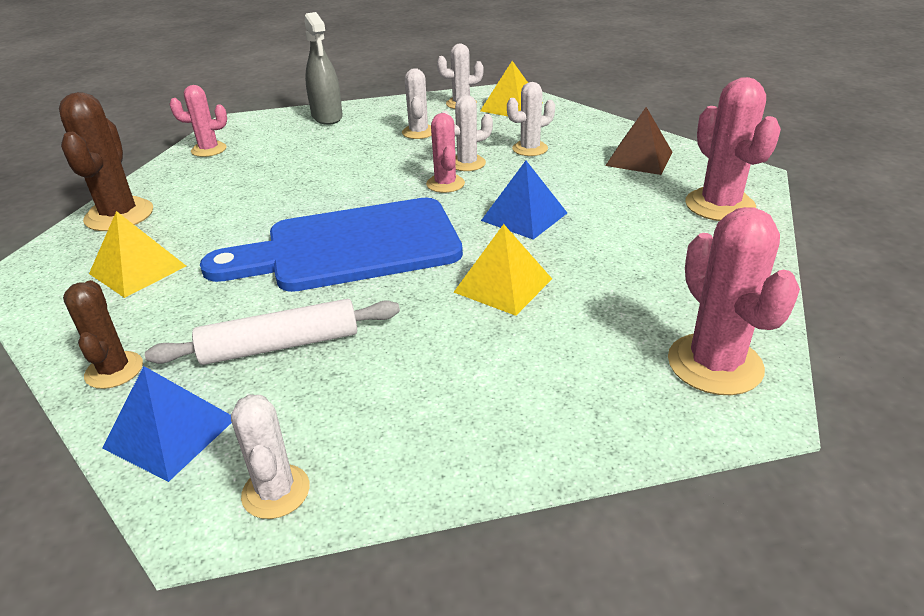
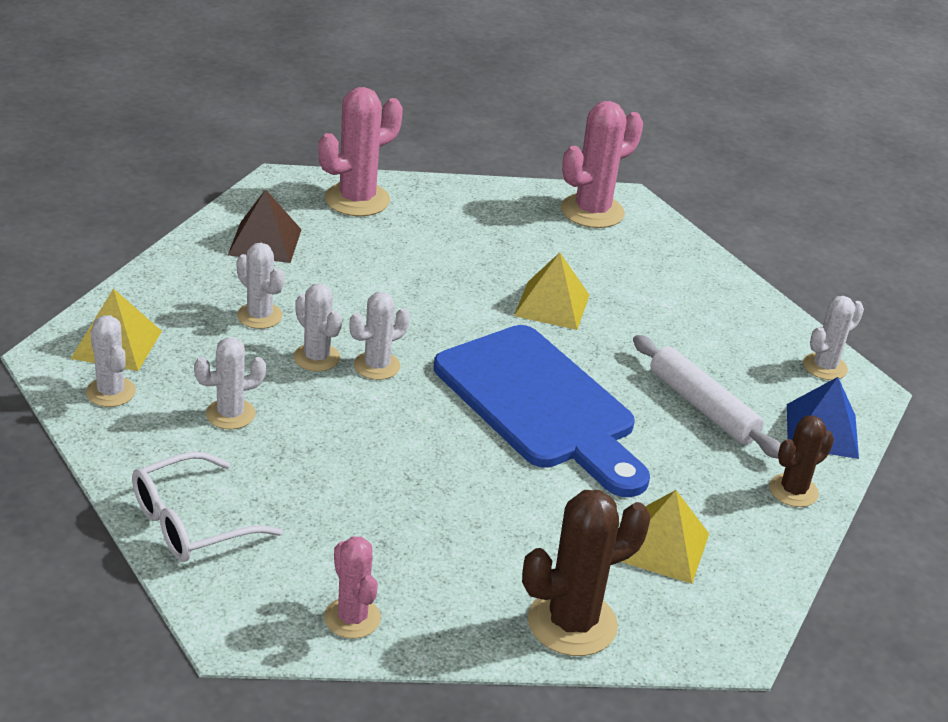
camera: 115 degrees left, 0 degrees up
(327, 117) = (190, 523): grey spray bottle -> white glasses
(445, 184) = (377, 366): pink cactus -> white cactus
(524, 216) = (427, 305): blue pyramid -> none

